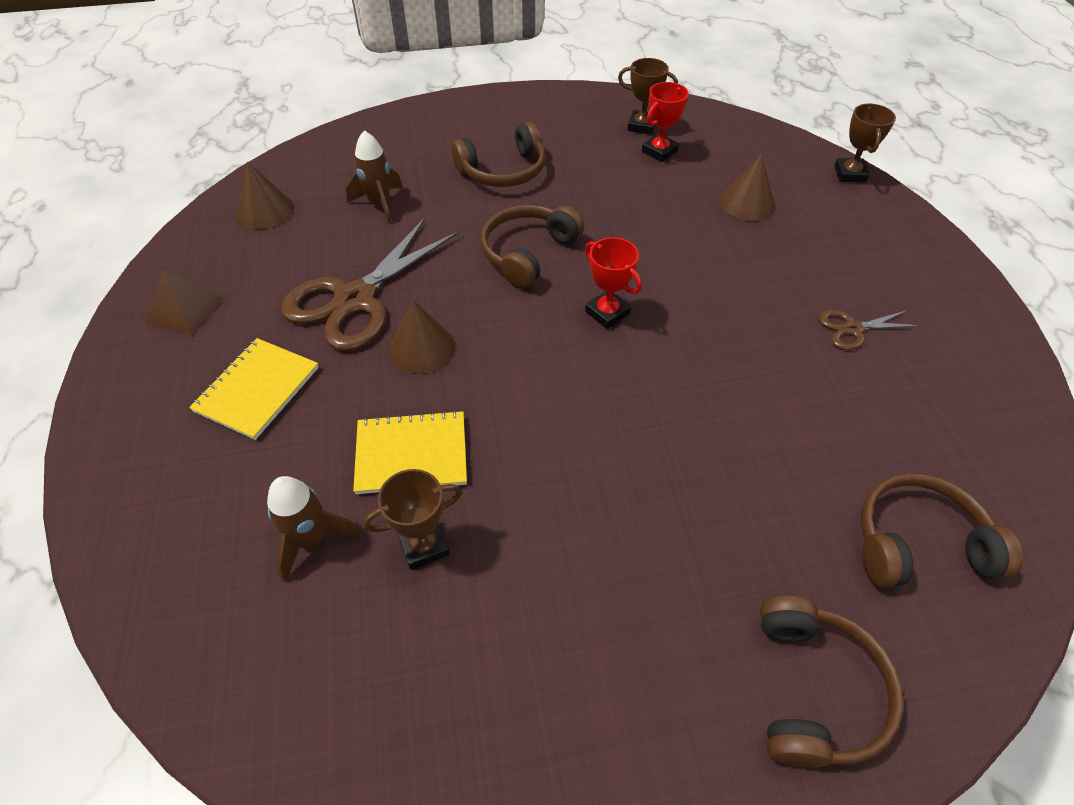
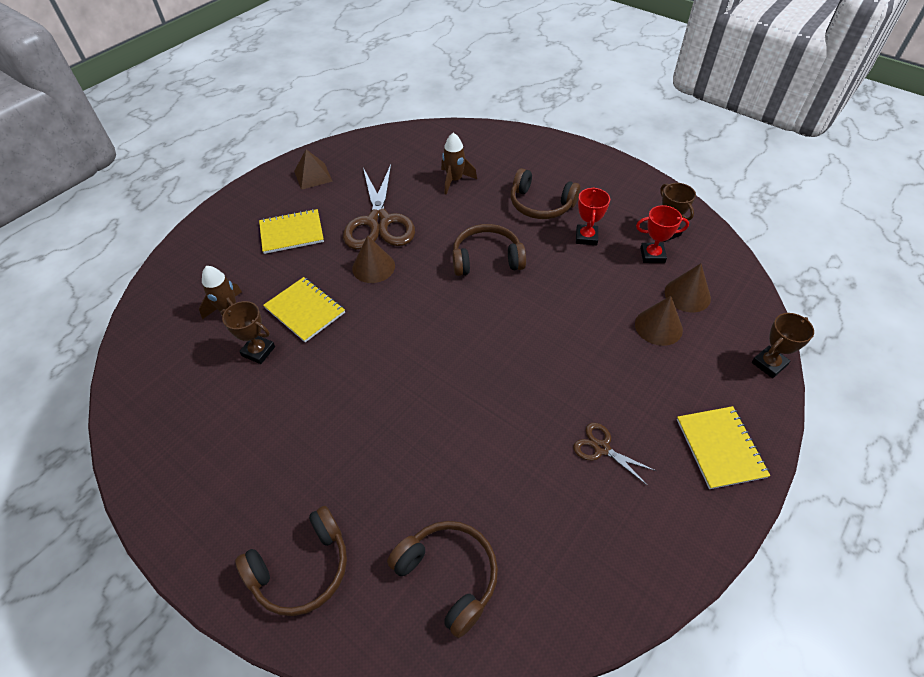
camera: 50 degrees right, 0 degrees up
(265, 211) = (401, 149): brown cone -> brown cone (687, 295)
(355, 299) = (379, 222): brown scissors -> brown scissors turned 90 degrees counterclockwise
(607, 313) = (479, 321): red trophy -> red trophy (586, 237)
(913, 257) = (720, 448): none -> yellow notebook

